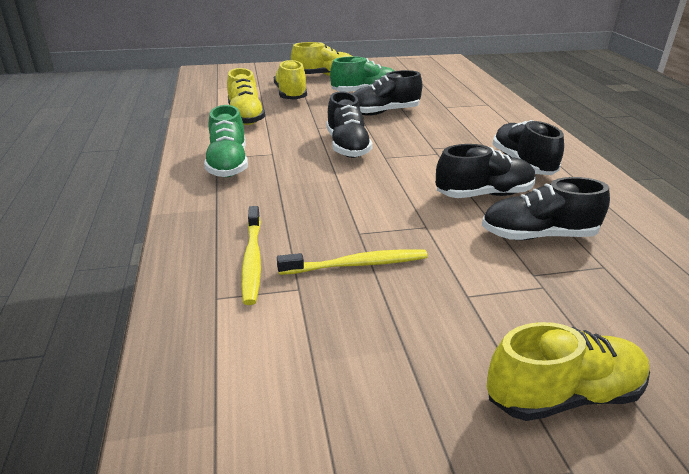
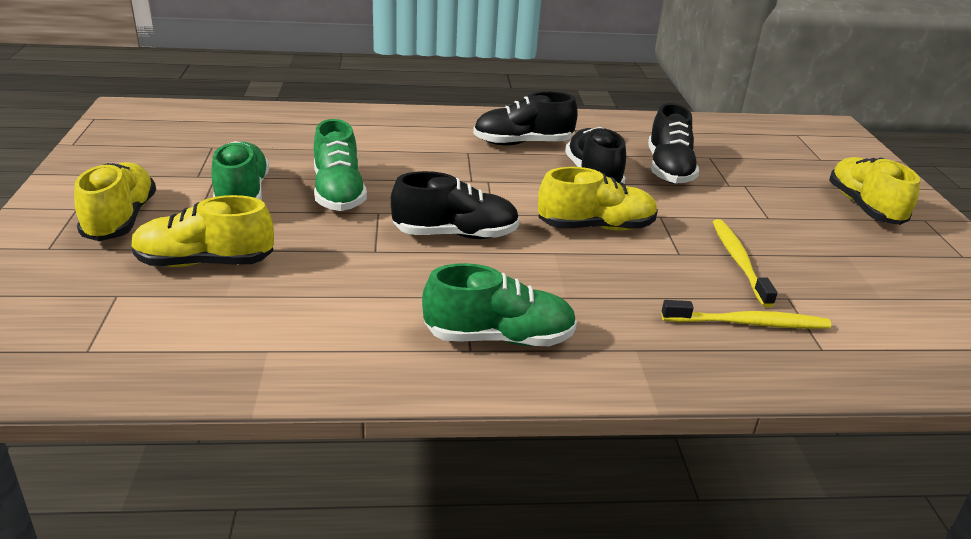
camera: 85 degrees left, 0 degrees up
(245, 117) = (297, 316): yellow shoe -> yellow shoe (596, 227)
(383, 112) = (338, 193): black shoe -> green shoe

